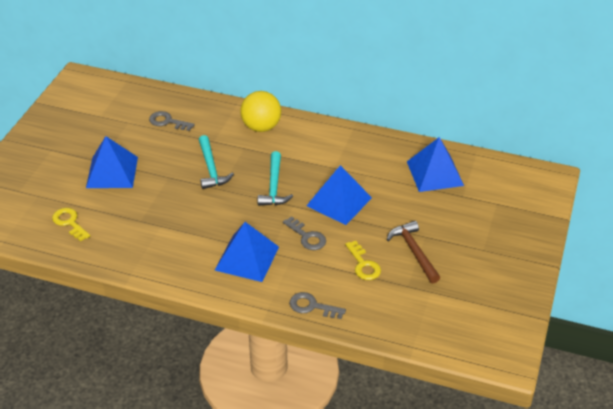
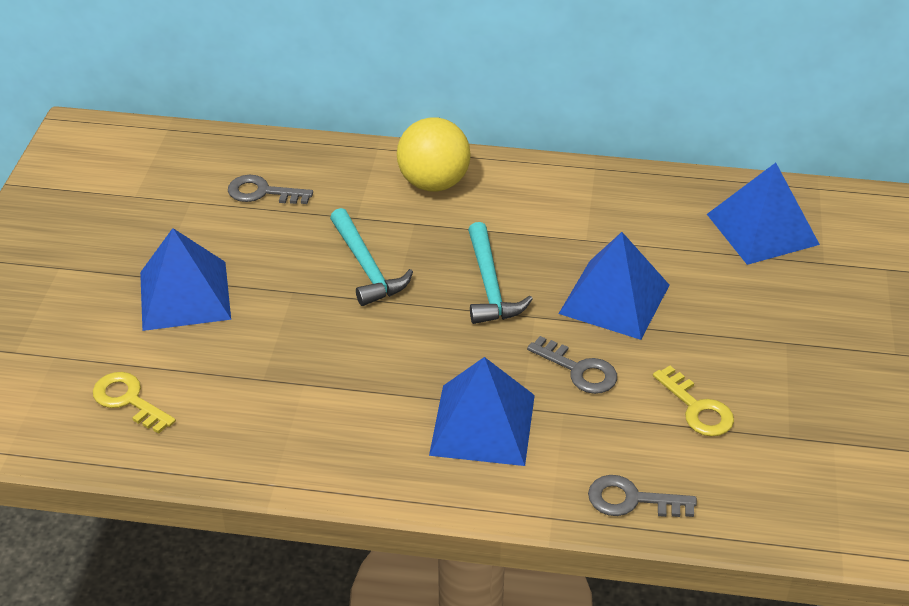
camera: 10 degrees left, 0 degrees up
(414, 252) = (778, 373): brown hammer -> none

